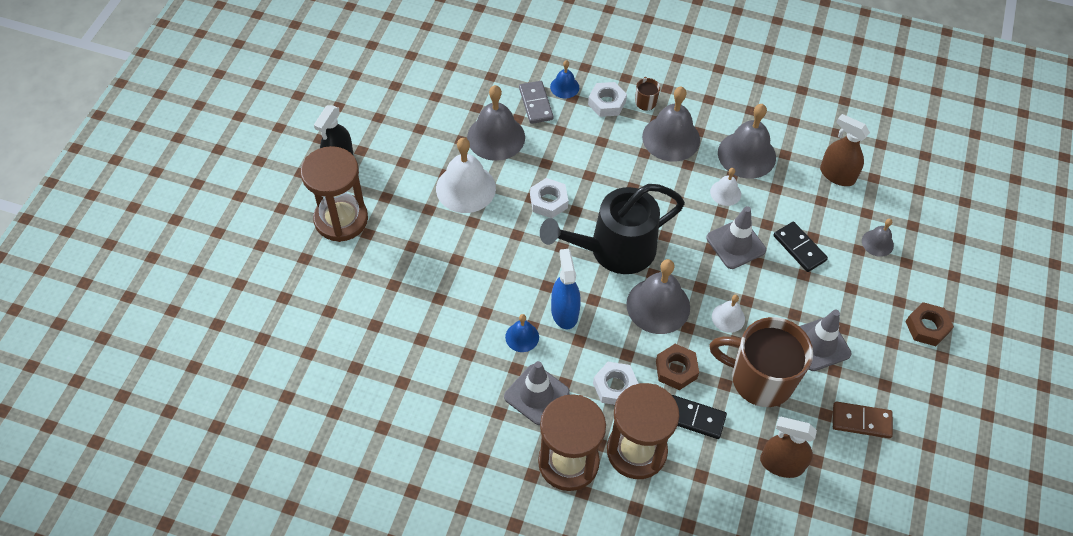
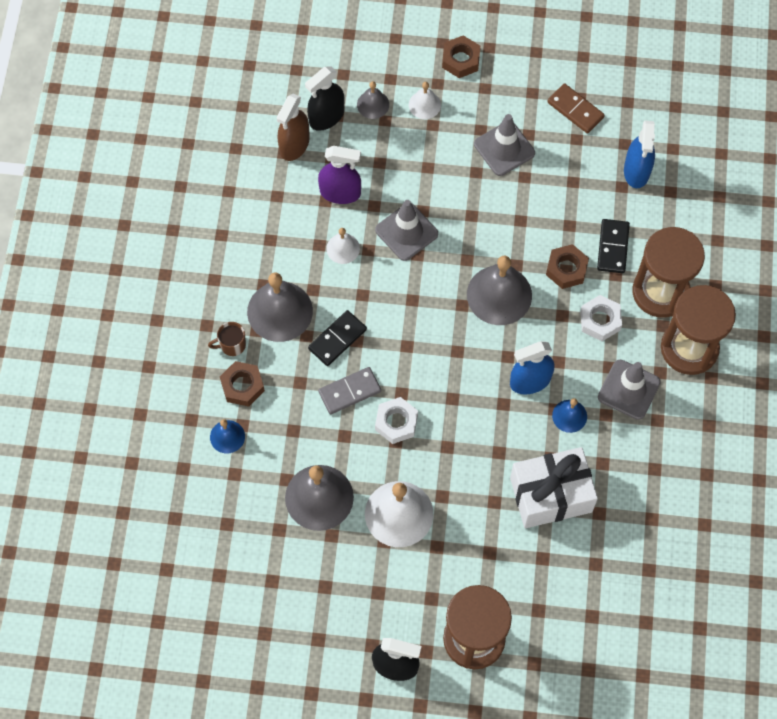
camera: 100 degrees left, 10 degrees up
(449, 304) = (551, 495): none -> white gift
(536, 104) = (260, 463): grey domino -> grey domino (349, 391)
(607, 103) = (242, 386): white nut -> brown nut
(614, 249) = (442, 346): black watering can -> none
(728, 317) = (496, 230): white bell -> white bell (424, 105)
(746, 155) = (286, 233): grey bell -> none
(760, 379) = (556, 196): brown mug -> none
(781, 464) = (636, 171): brown spray bottle -> blue spray bottle
(783, 200) = (340, 192): none -> purple spray bottle
(799, 248) = (397, 173): black domino -> black domino (337, 339)
(861, 421) = (575, 110): brown domino -> brown domino turned 45 degrees counterclockwise
(865, 204) = (326, 117): none -> black spray bottle

